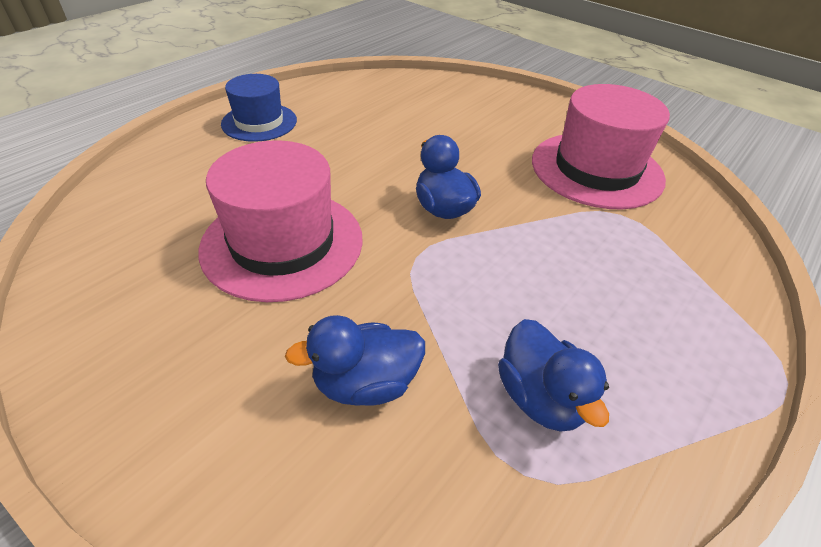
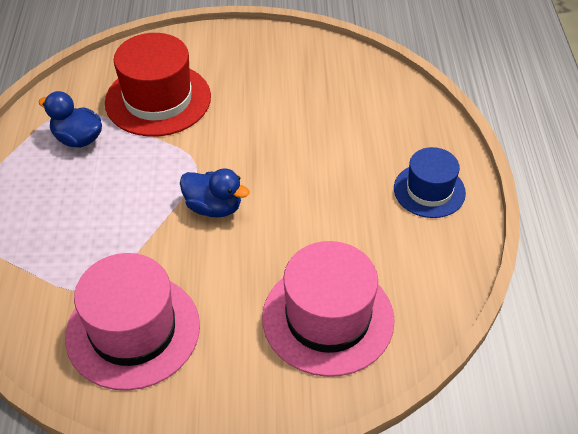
camera: 140 degrees right, 5 degrees up
(282, 243) = (274, 125): pink hat -> pink hat (328, 318)
(365, 383) = (158, 99): blue duck -> red hat

